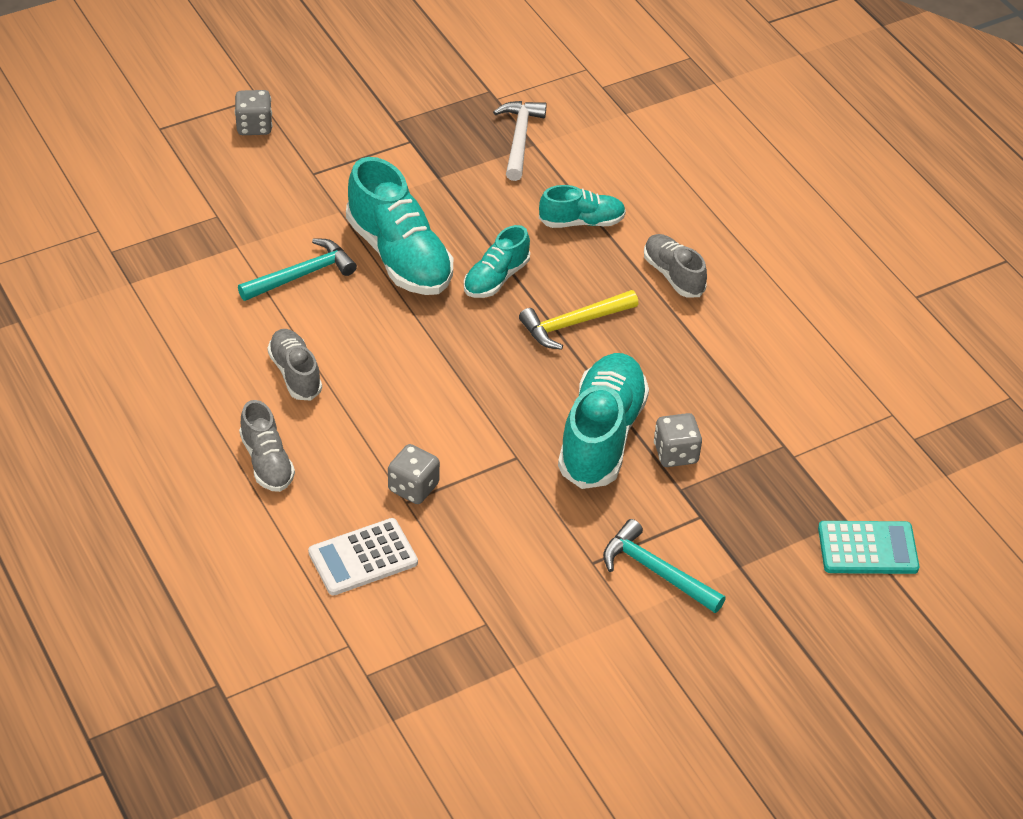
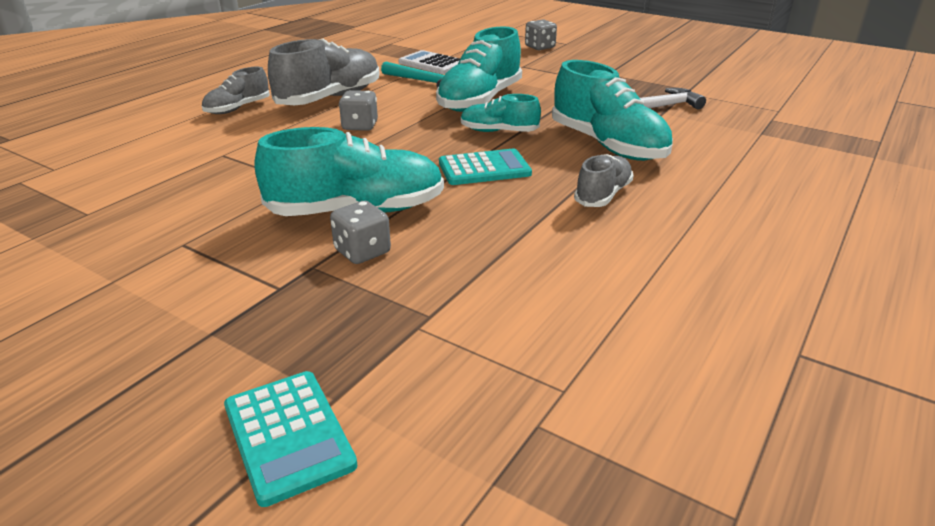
camera: 65 degrees right, 15 degrees down
(295, 373) = (330, 98): grey shoe -> grey shoe, size x1.79
(363, 558) = (153, 154): white calculator -> white calculator (432, 64)
(413, 487) = (240, 154): grey dice -> grey dice (360, 126)
(574, 324) = (484, 168): yellow hammer -> turquoise calculator
(581, 222) = (607, 145): turquoise shoe -> turquoise shoe, size x1.79
(656, 571) = (182, 281): turquoise hammer -> none

